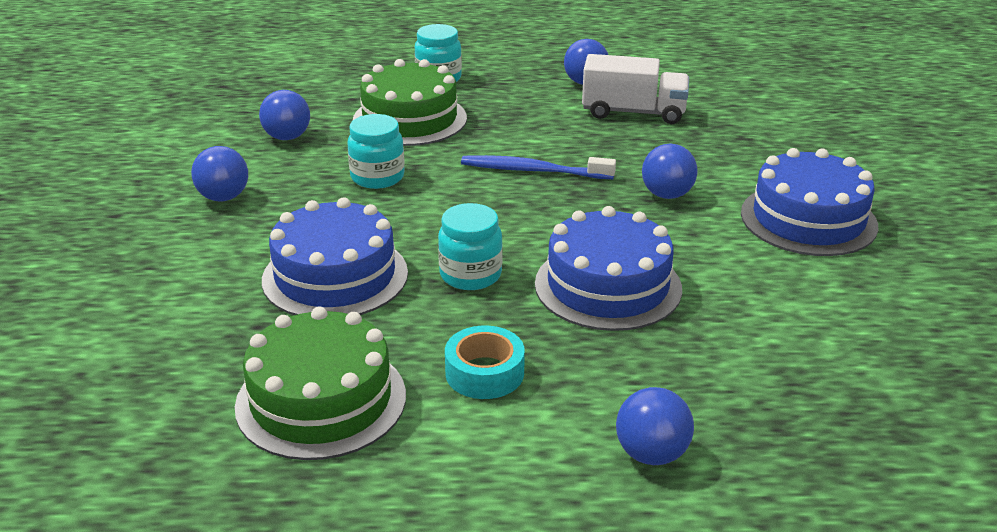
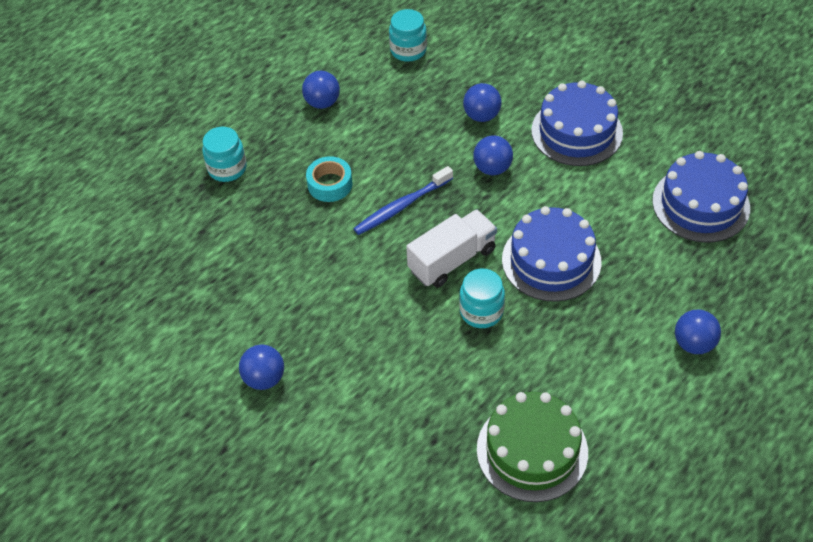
camera: 45 degrees left, 20 degrees up
(287, 137) = (218, 299): blue ball -> blue ball (481, 116)
(335, 276) = (419, 374): blue cake -> blue cake (700, 204)
(377, 177) = (326, 285): turquoise jar -> turquoise jar (408, 50)
(410, 119) = (268, 221): green cake -> none
(484, 373) = (574, 365): turquoise tape -> turquoise tape (330, 184)
(633, 112) = (386, 110): white truck -> white truck (452, 260)

